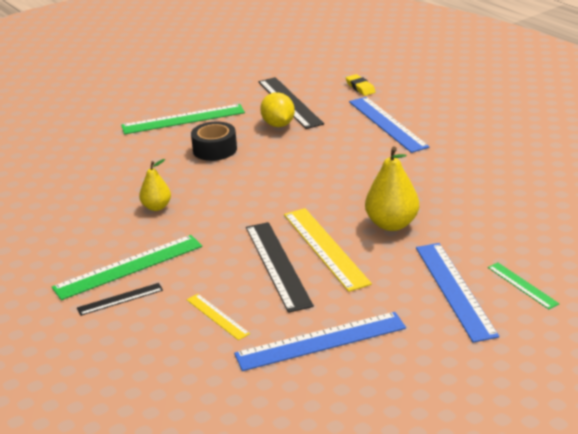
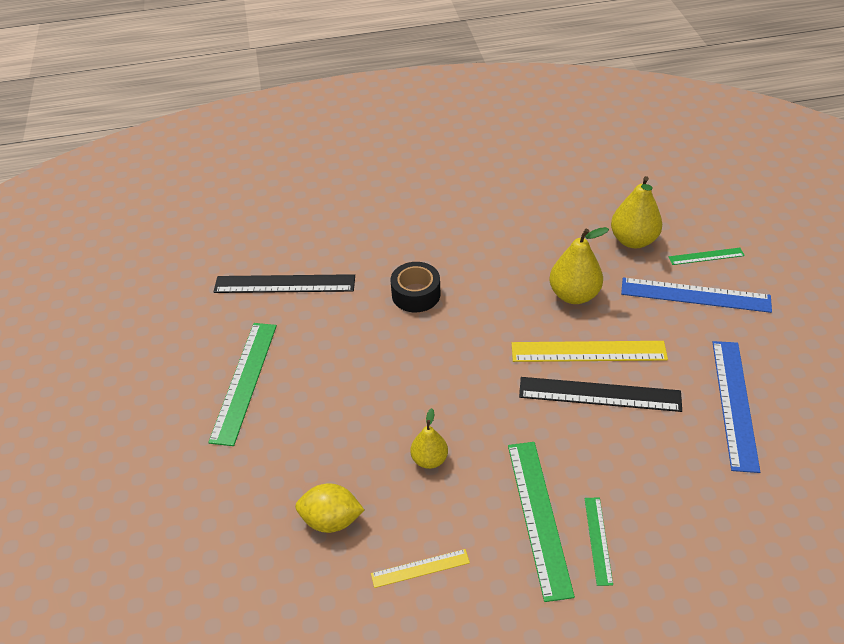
camera: 65 degrees left, 15 degrees up
(120, 299) = (598, 540): black ruler -> green ruler
(215, 149) = (339, 374): black tape -> black tape (416, 294)
(217, 316) = (665, 466): yellow ruler -> yellow ruler (420, 568)
(278, 125) = (326, 308): yellow lemon -> yellow lemon (331, 520)
(360, 87) = (300, 225): yellow eraser -> none
(387, 124) = (391, 233): blue ruler -> none
(502, 238) = (633, 240): none -> yellow pear

